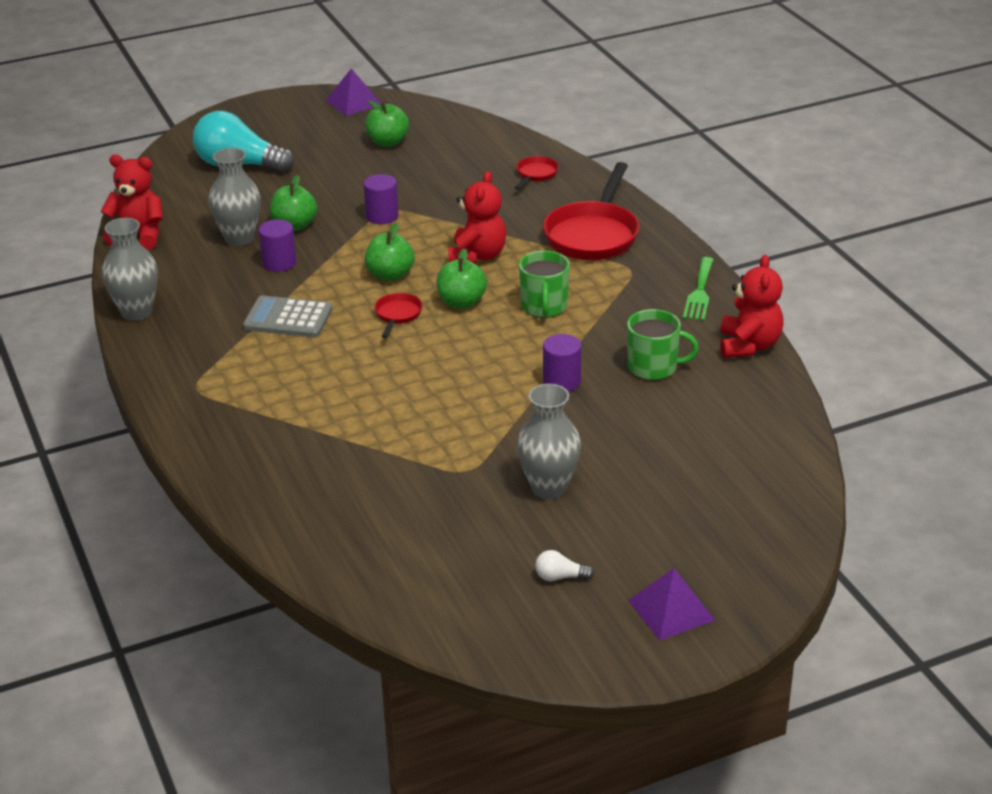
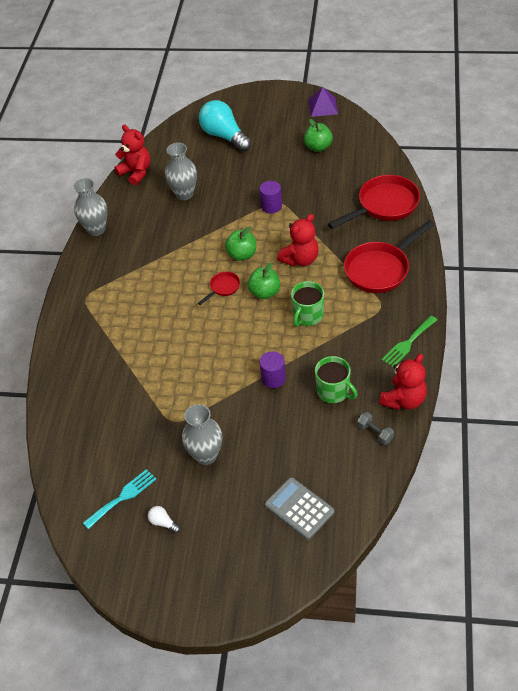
camera: 35 degrees right, 15 degrees up
(279, 263) = (191, 221): purple cylinder -> none
(288, 318) = (166, 266): grey calculator -> grey calculator (299, 508)
(294, 225) = (219, 195): green apple -> none
(474, 574) = (122, 497): none -> turquoise fork
(535, 175) = (384, 205): red pan -> red pan, size x2.12
(671, 610) = (202, 578): purple pyramid -> none
(746, 388) = (375, 433): none -> grey dumbbell

